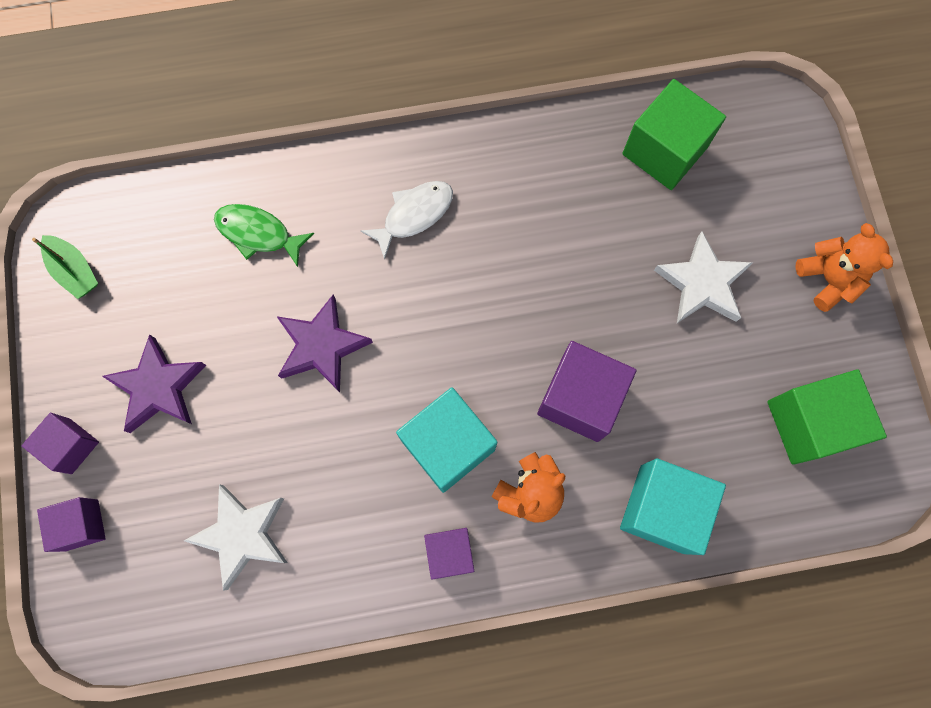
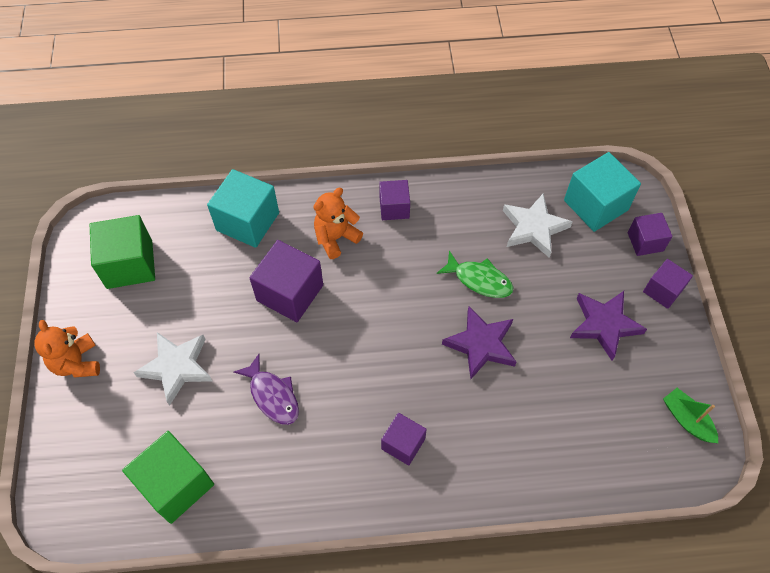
camera: 175 degrees left, 15 degrees down
(258, 233) = (536, 439): green fish -> green fish (479, 280)
(414, 215) = (403, 444): white fish -> purple cube
(448, 445) = (389, 270): turquoise cube -> turquoise cube (595, 205)
(576, 258) = (272, 395): none -> purple fish

